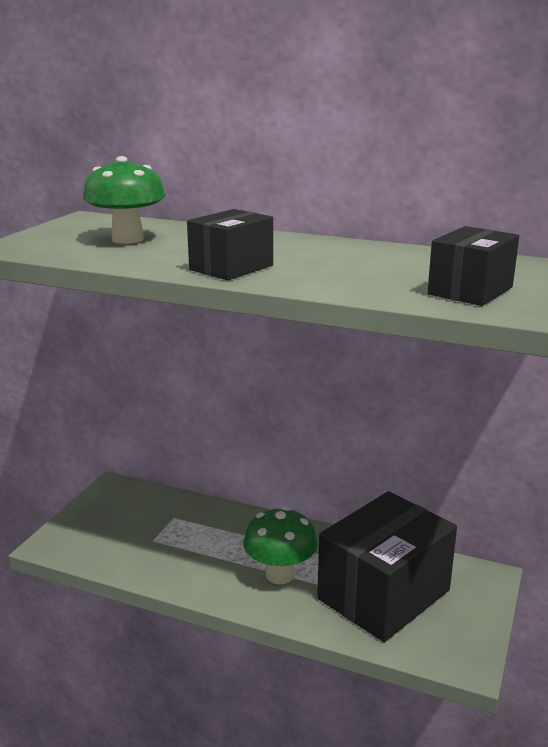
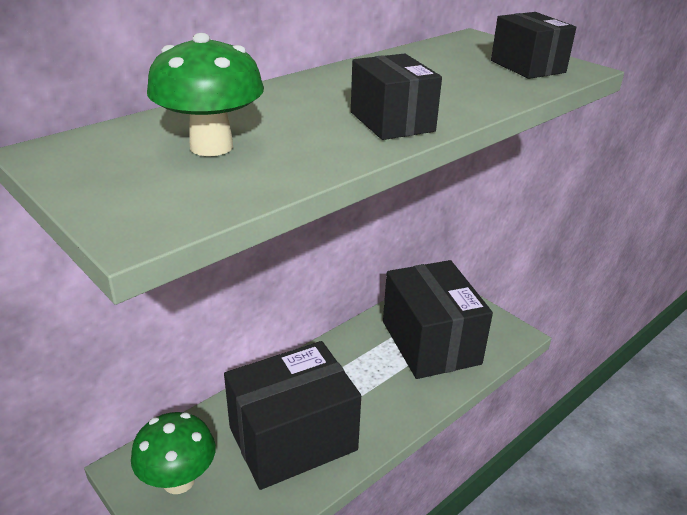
camera: 65 degrees left, 10 degrees up
(187, 548) = (293, 438): none -> black box
(280, 574) = (373, 389): green mushroom -> green mushroom (179, 480)

